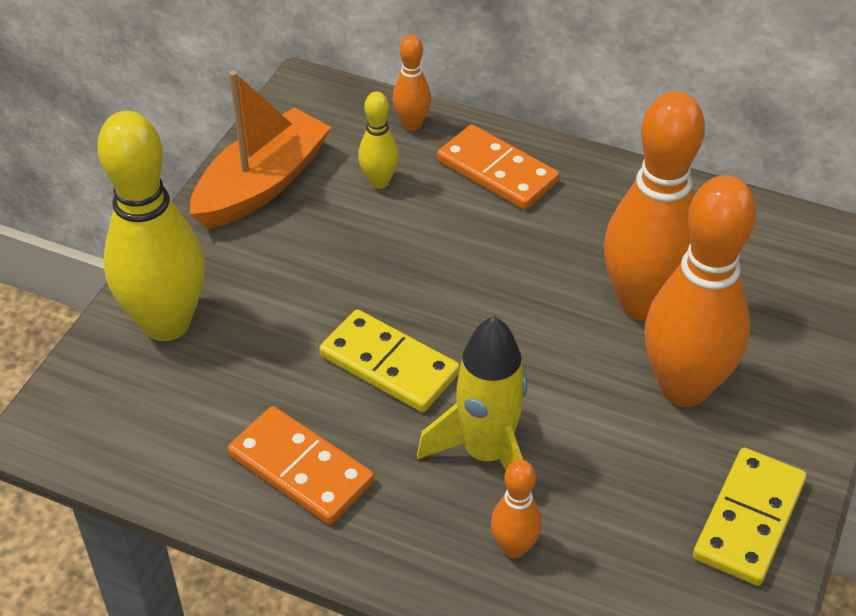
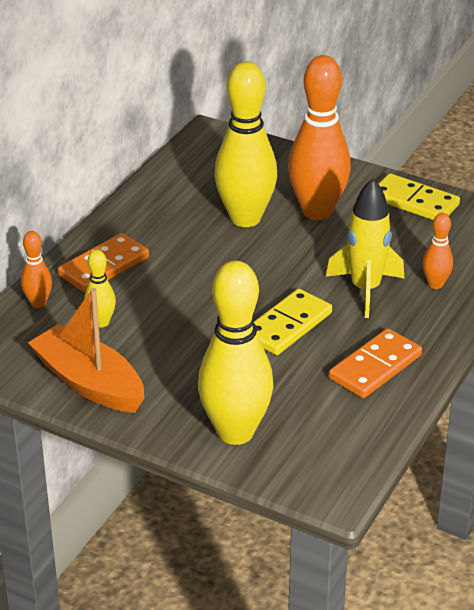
camera: 85 degrees left, 10 degrees down
(643, 304) = (245, 218): orange bowling pin -> yellow bowling pin

